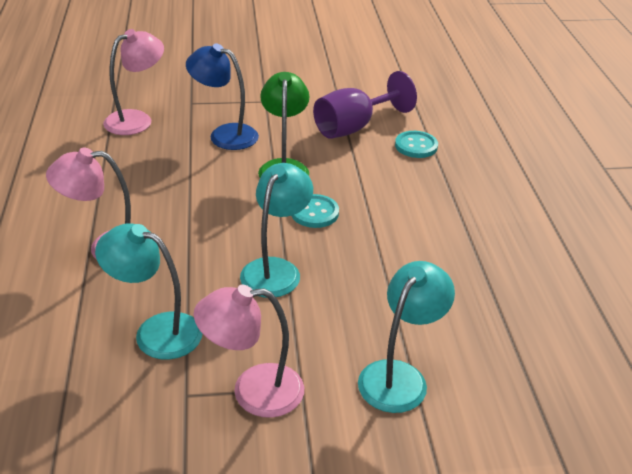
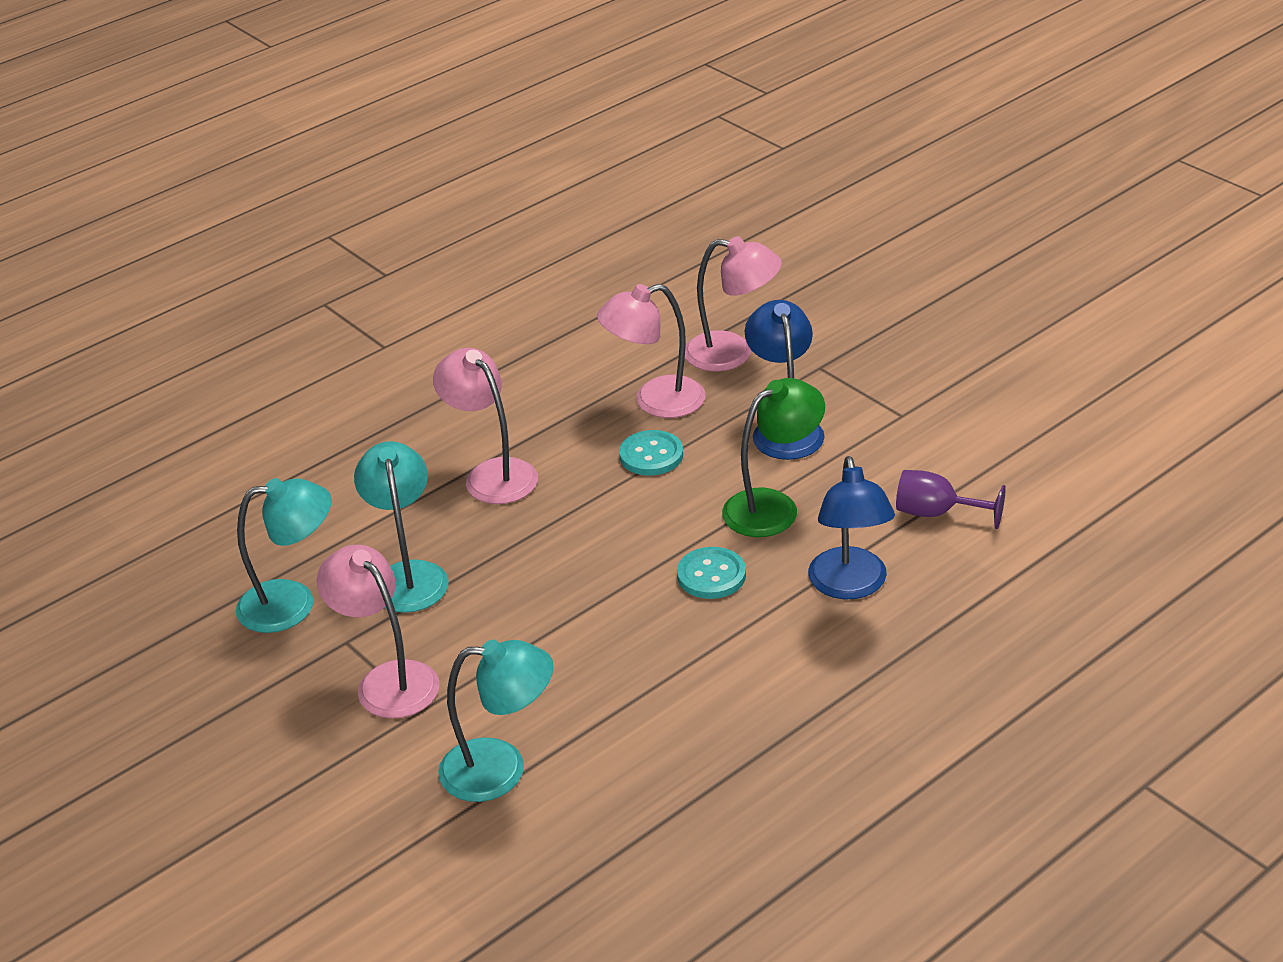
camera: 60 degrees right, 0 degrees up
(136, 160) = (655, 401): none -> pink lamp
(276, 269) = (579, 600): turquoise lamp -> turquoise lamp (293, 604)
(353, 127) = (936, 513): purple goblet -> purple goblet, size x0.63
(378, 175) = (850, 586): none -> blue lamp
(416, 146) = (962, 585): turquoise button -> turquoise button (651, 455)

